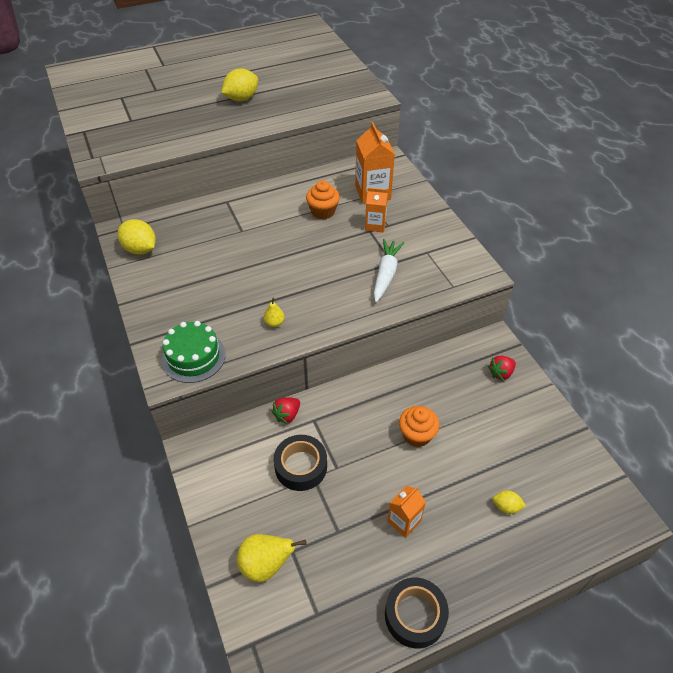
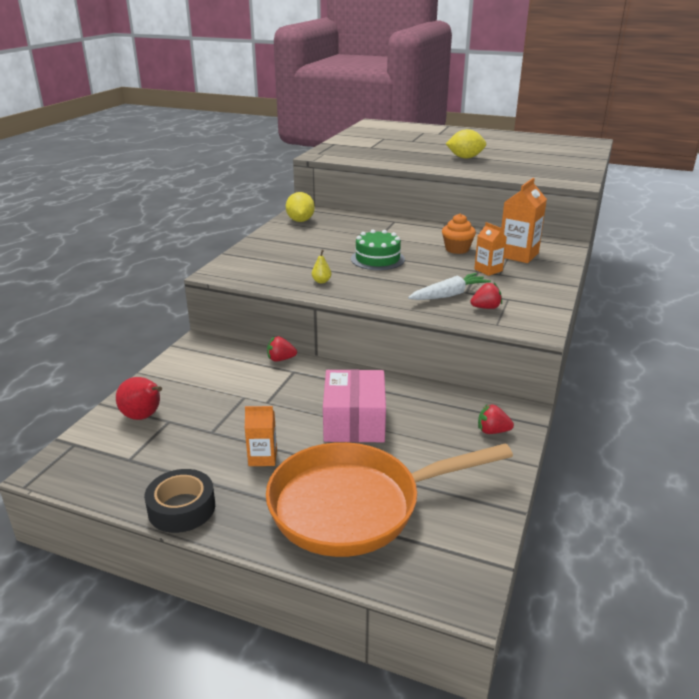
camera: 45 degrees right, 20 degrees down
(193, 357) = (245, 272): green cake -> green cake (377, 259)
(266, 565) = (144, 416): yellow pear -> red pear
(301, 466) = (245, 387): black tape -> none
(417, 435) = (354, 422): orange cupcake -> pink box
(426, 272) = (486, 308): none -> red strawberry
(506, 507) = (355, 506): yellow lemon -> orange pan

